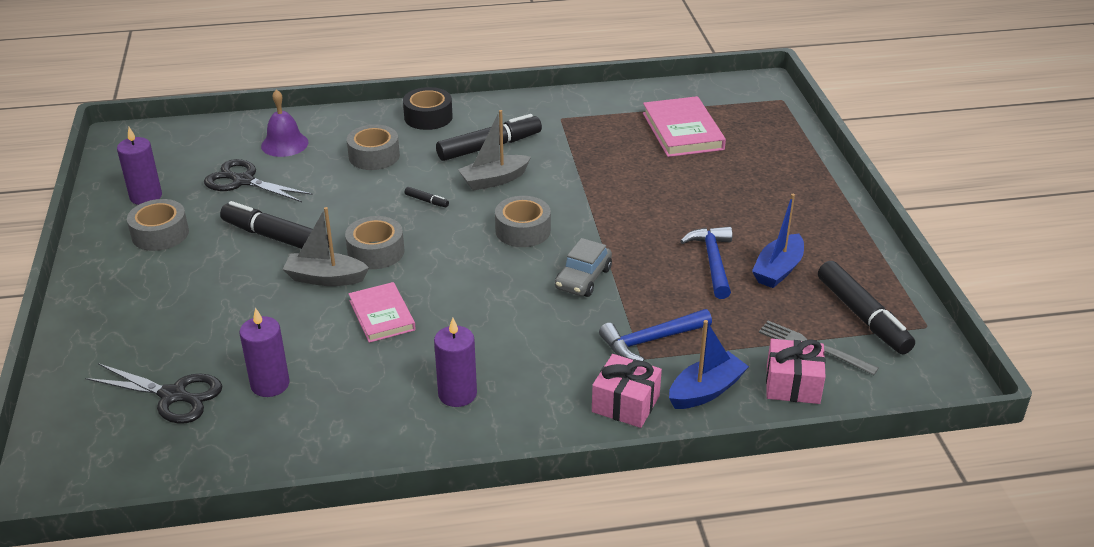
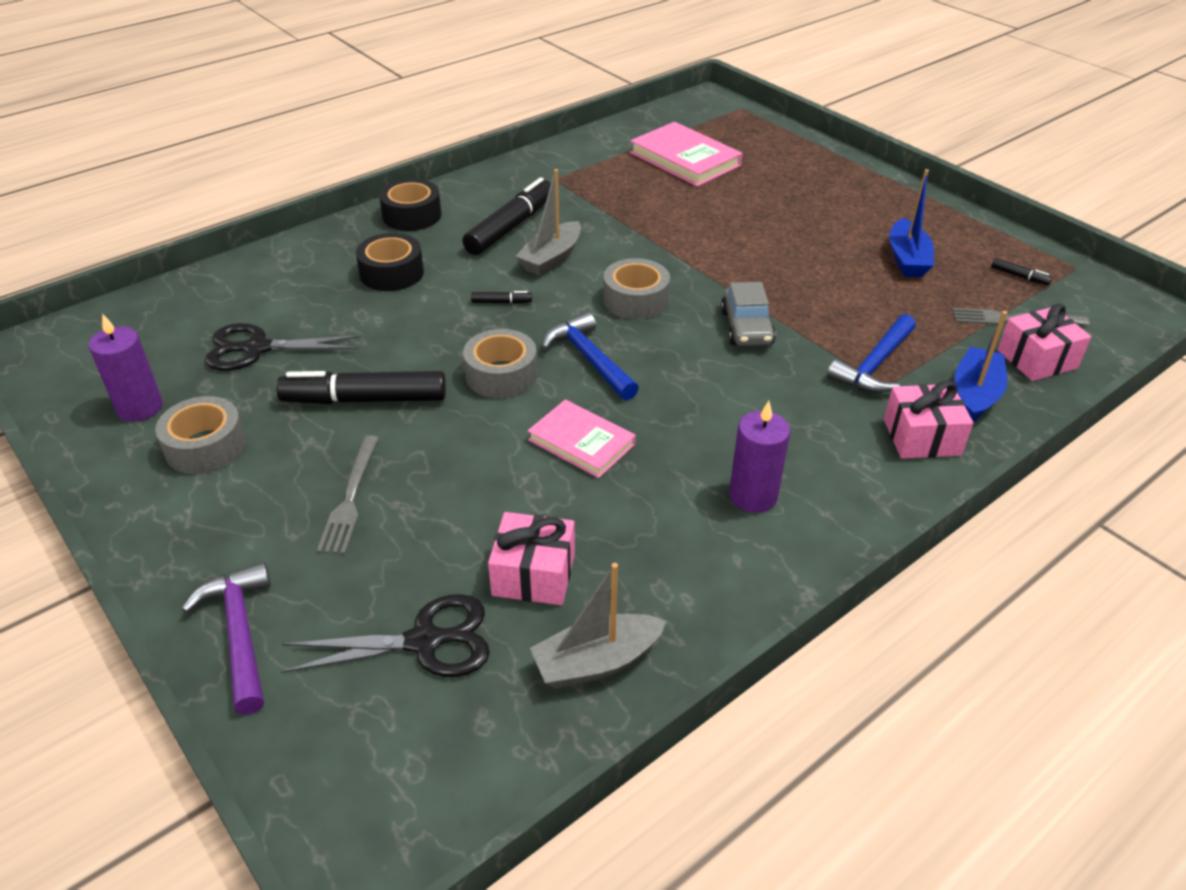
camera: 30 degrees left, 5 degrees up
(84, 349) = (240, 634): none -> purple hammer
(210, 296) = (350, 498): none -> grey fork
(270, 384) = (533, 574): purple candle -> pink gift
(284, 144) = (268, 291): purple bell -> none
(325, 278) = (473, 424): grey boat -> grey boat (597, 662)
(374, 156) = (392, 273): grey tape -> black tape
(712, 261) = (844, 270): blue hammer -> blue hammer (589, 359)
(862, 316) = (1019, 276): black marker -> black marker, size x0.42

